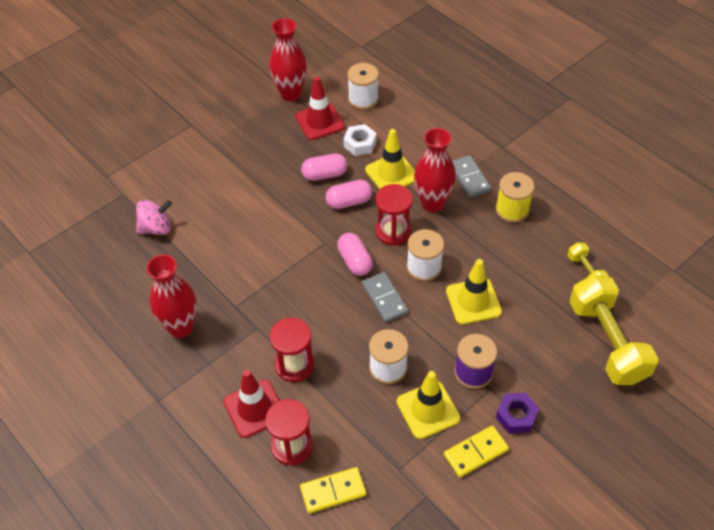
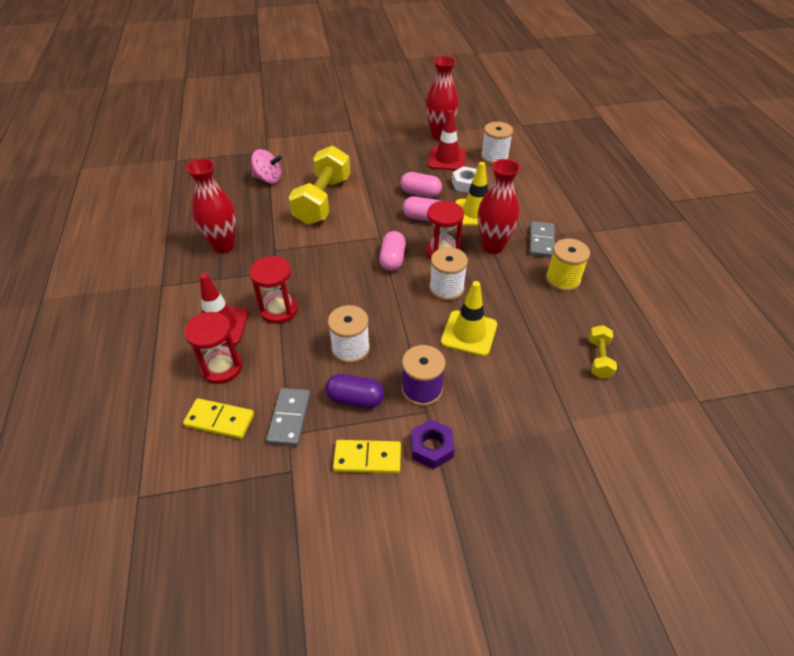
camera: 30 degrees right, 5 degrees down
(384, 299) = (393, 296): grey domino -> grey domino (289, 418)
(428, 410) = (355, 399): yellow traffic cone -> purple capsule
(607, 342) = (576, 429): yellow dumbbell -> yellow dumbbell (323, 200)

